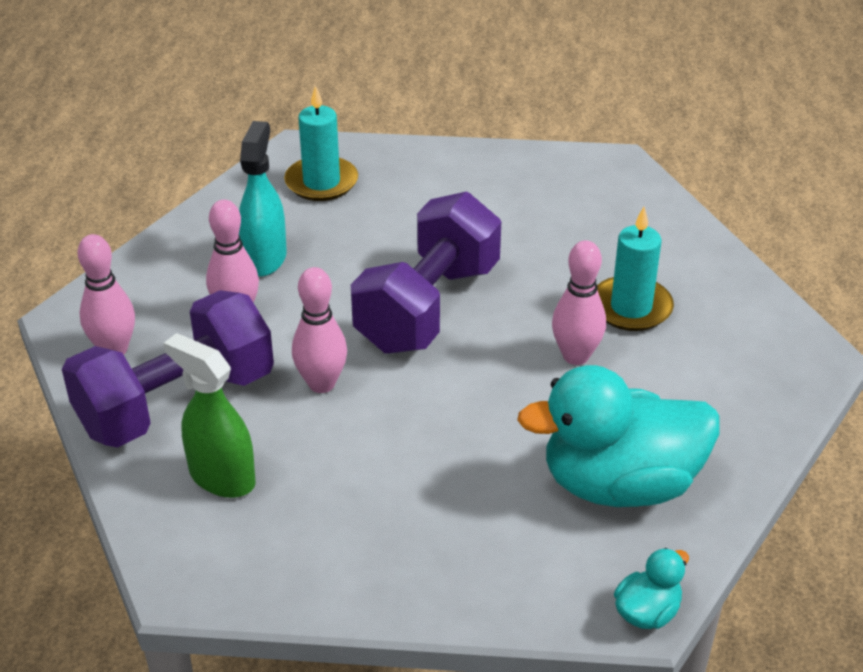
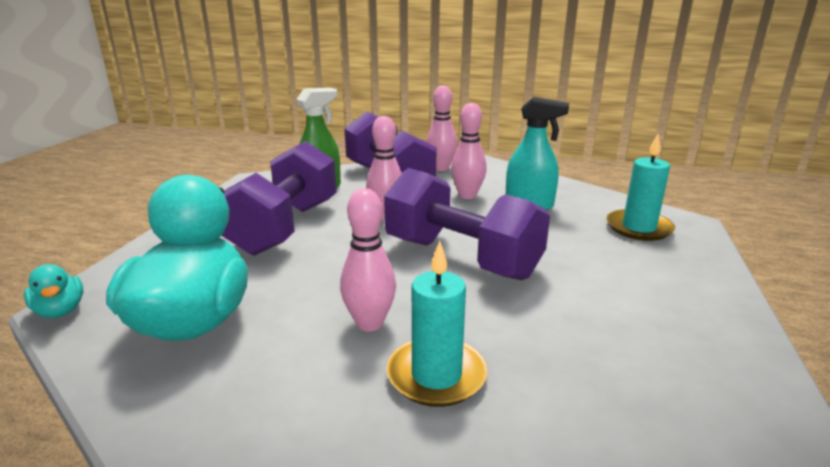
camera: 100 degrees right, 15 degrees down
(379, 478) = (285, 227): none -> purple dumbbell

